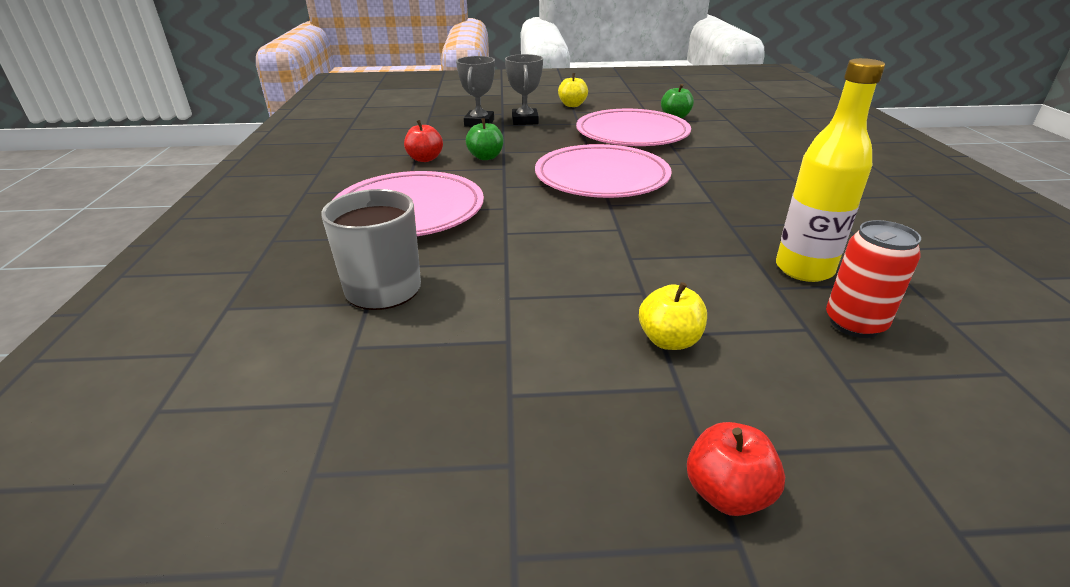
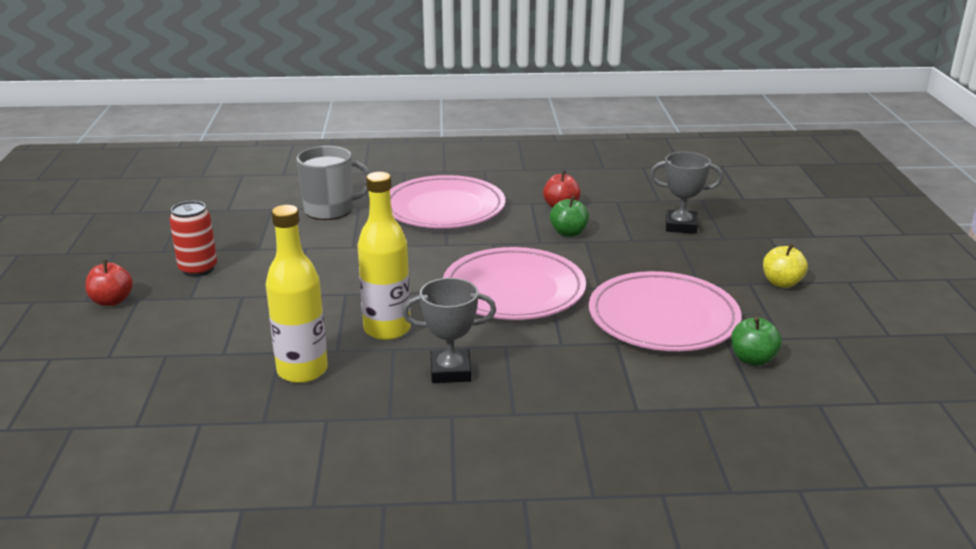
camera: 90 degrees right, 5 degrees down
(525, 120) = (698, 251): grey trophy -> grey trophy (450, 371)
(669, 340) = (234, 299): yellow apple -> none
(697, 230) = (387, 329): none -> yellow bottle
(854, 324) = (219, 375): red can -> red can (198, 269)

